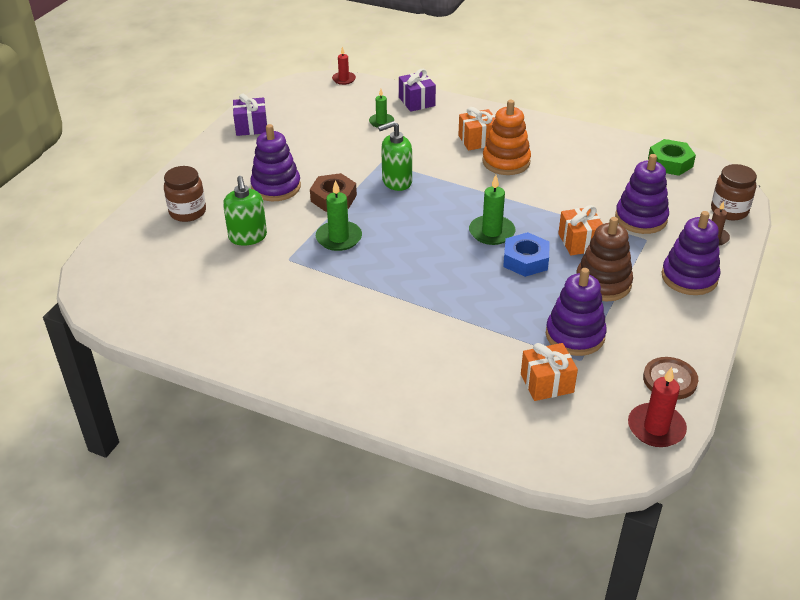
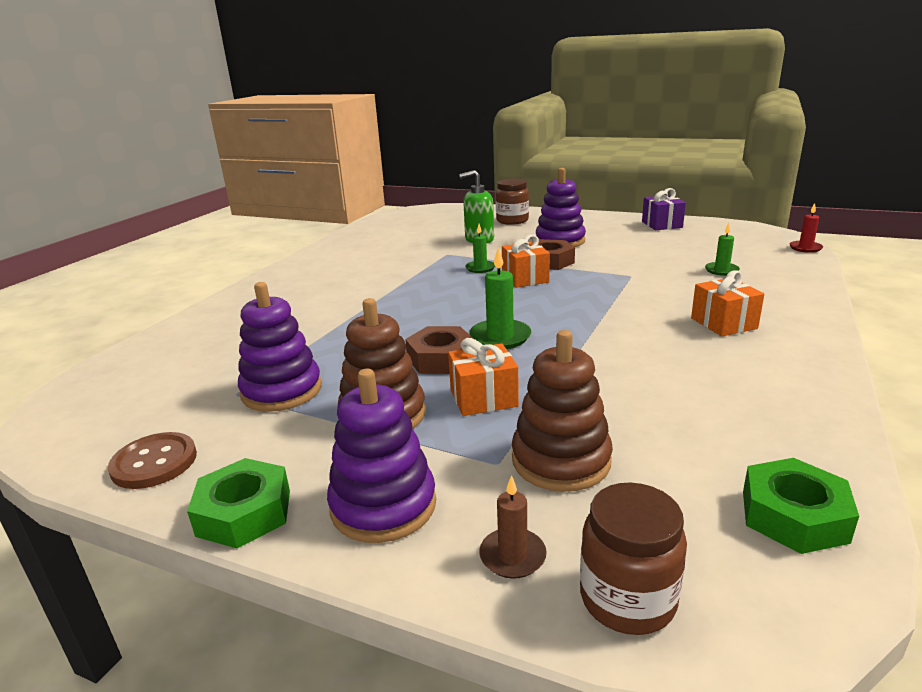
camera: 90 degrees right, 15 degrees down
(339, 238) = (480, 268): green candle -> green candle, size x0.64
(396, 182) = (592, 284): green soap dispenser -> none
(416, 102) = (793, 284): purple gift -> none
(506, 162) = (678, 343): orange stacking toy -> none
(525, 260) = (441, 359): blue nut -> brown nut
(547, 383) = (210, 372): orange gift -> orange gift (525, 278)
(641, 218) = (561, 460): purple stacking toy -> brown stacking toy
(656, 428) = (80, 444): red candle -> none
(706, 327) = (244, 513): none -> green nut

